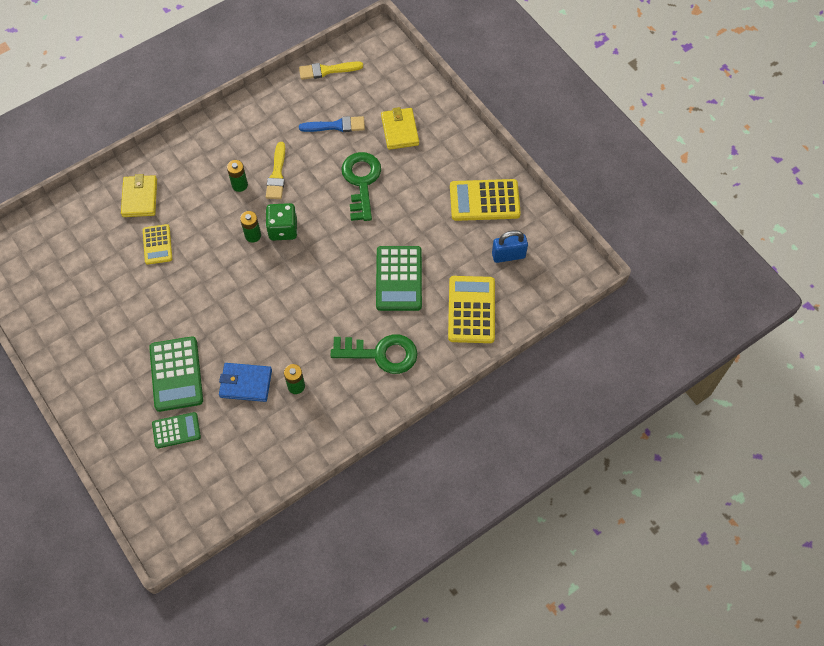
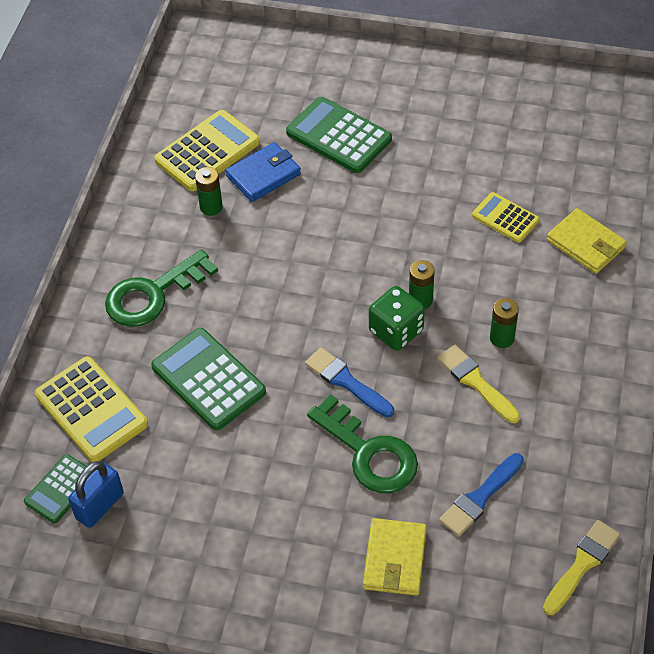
camera: 140 degrees right, 10 degrees down
(176, 430) = (284, 100): green calculator -> green calculator (61, 489)
(335, 223) = (346, 382): none -> blue brush
(400, 130) = (394, 559): yellow wallet -> yellow wallet turned 60 degrees clockwise
(484, 200) = (192, 552): yellow calculator -> yellow calculator (207, 151)

